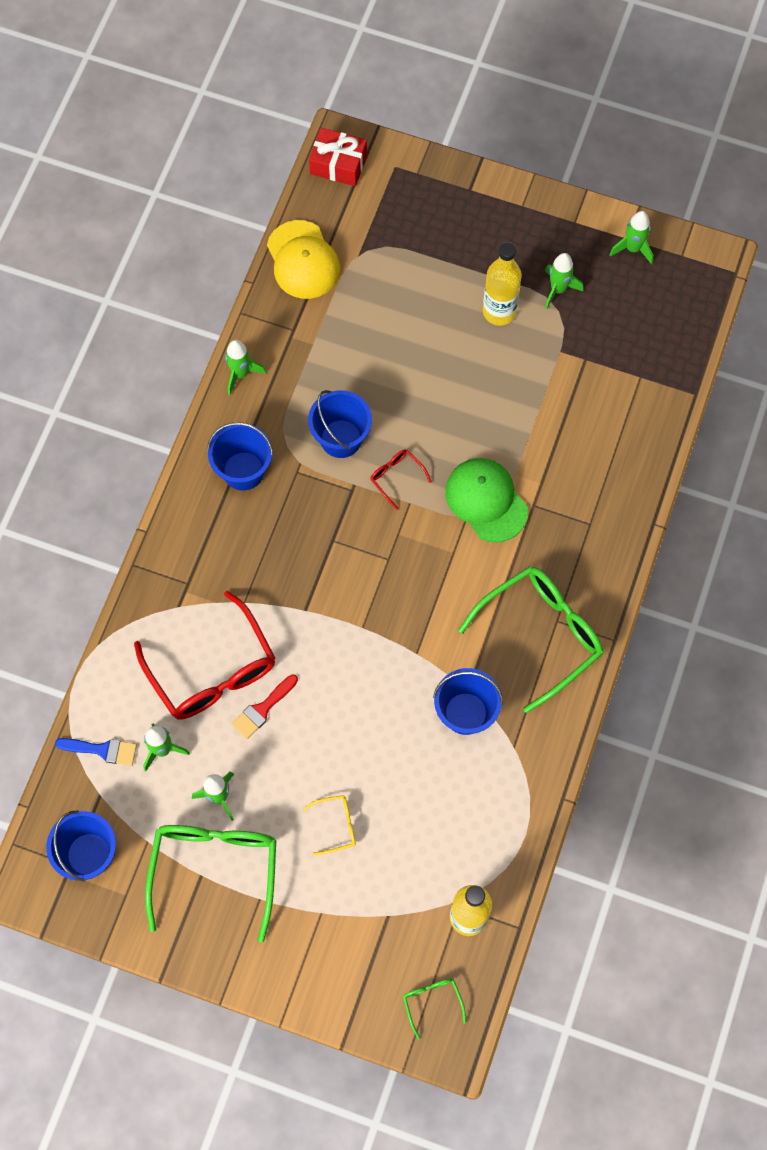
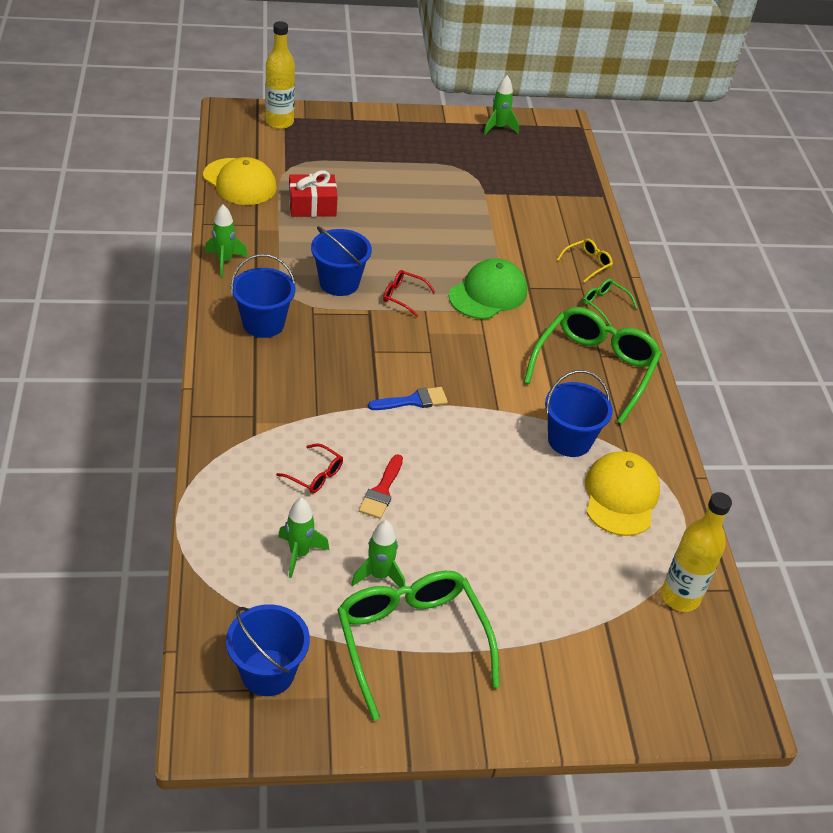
camera: 30 degrees left, 25 degrees down
(102, 750) = (235, 573): blue brush -> blue brush (413, 401)
(212, 670) = (315, 475): red glasses -> red glasses, size x0.44
(336, 825) = (509, 562): yellow glasses -> yellow glasses (587, 263)
(338, 164) = (237, 124): red gift -> red gift (312, 205)
(432, 1002) = (696, 682): green glasses -> green glasses (604, 304)
(478, 793) = (621, 496): none -> yellow cap
(486, 500) = (488, 293): green cap -> green cap turned 105 degrees clockwise
(499, 312) = (421, 180): yellow bottle -> yellow bottle (279, 122)
(558, 289) = (458, 160): green rocket -> none

